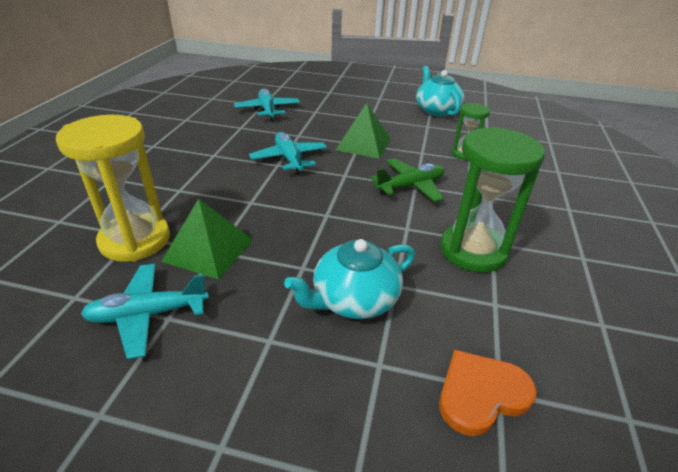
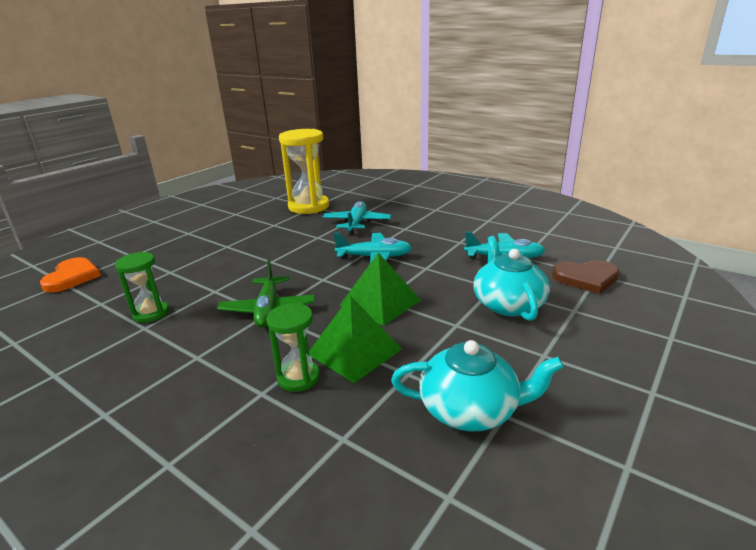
camera: 115 degrees right, 10 degrees down
(148, 314) = (243, 210): turquoise plane -> turquoise plane (356, 223)
(208, 250) = (277, 223): green pyramid -> green pyramid (354, 351)
(287, 88) = (586, 278): none -> brown heart
(354, 299) = (179, 256): turquoise teapot -> turquoise teapot (507, 304)
(473, 250) = (151, 313): green hourglass -> green hourglass, size x0.55

